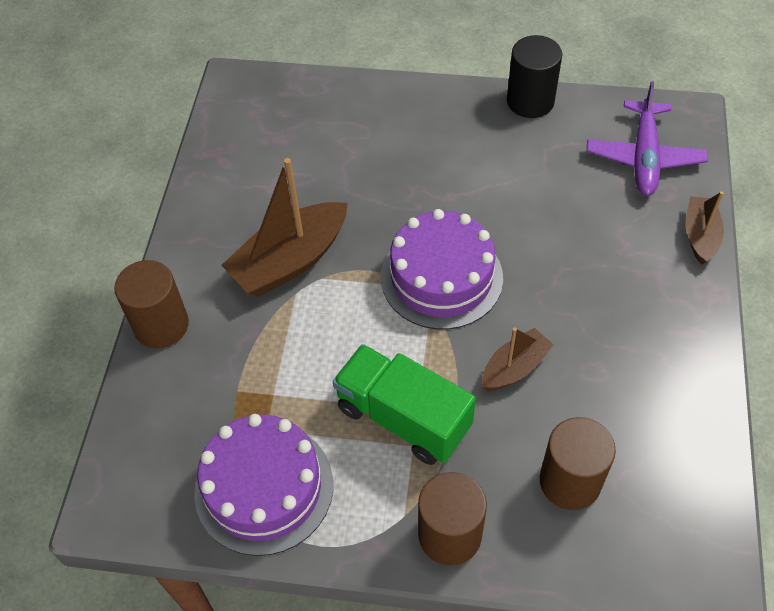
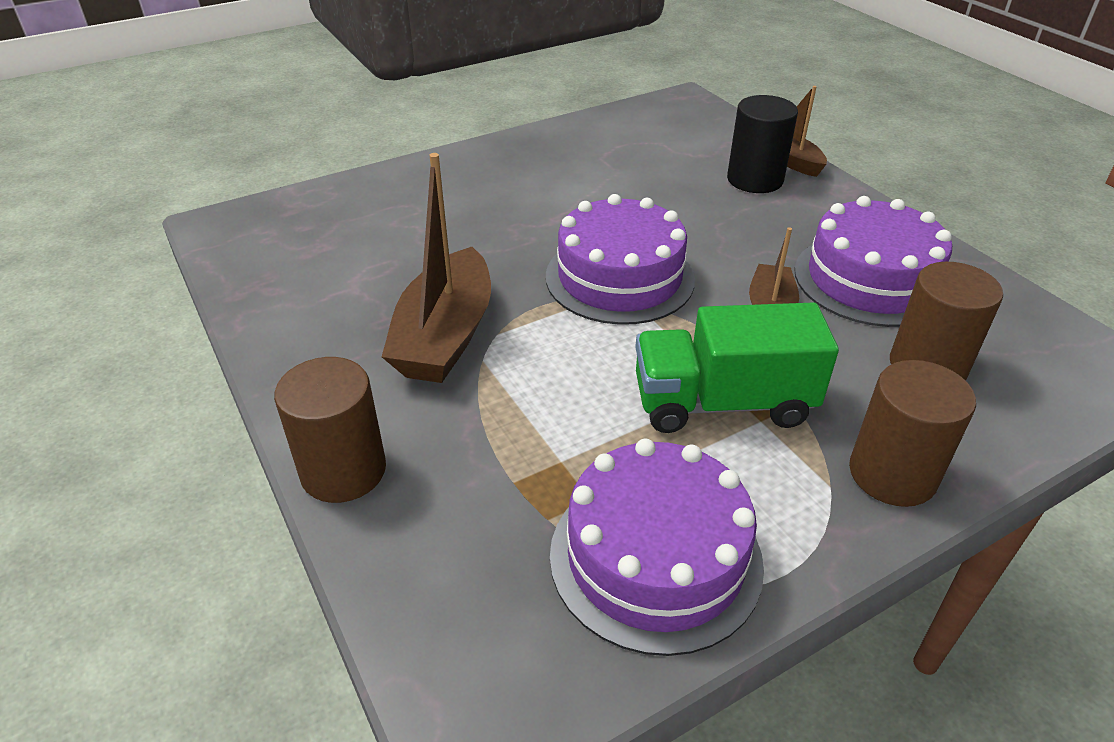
camera: 40 degrees left, 15 degrees down
(530, 101) = (548, 134): black cylinder -> black cylinder (755, 179)
(620, 388) = (870, 279): none -> purple cake
(644, 157) = (686, 133): purple plane -> none

